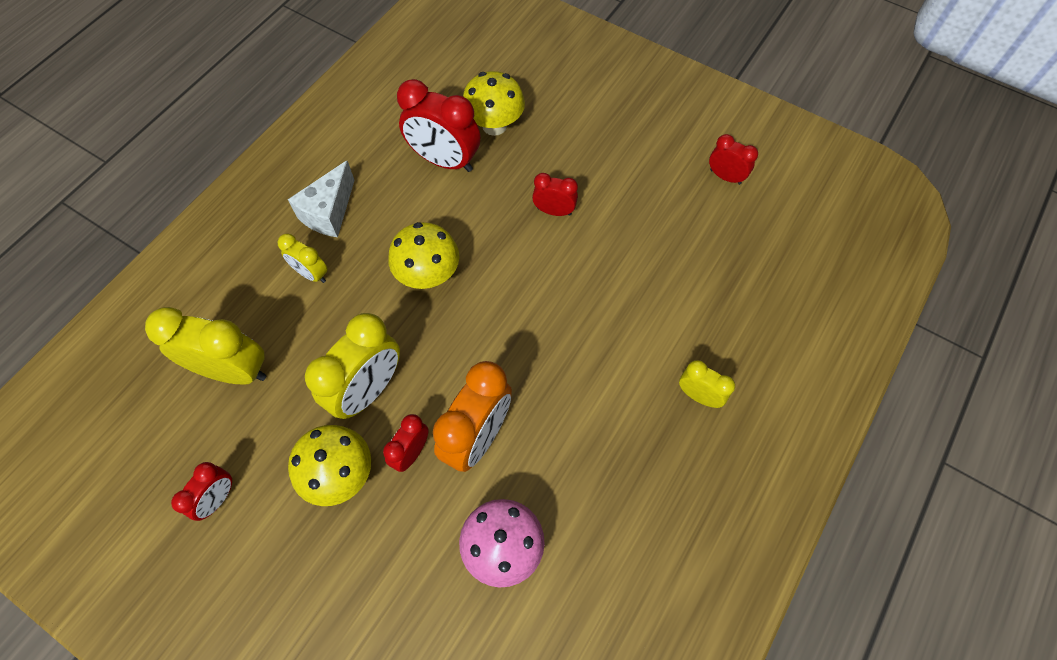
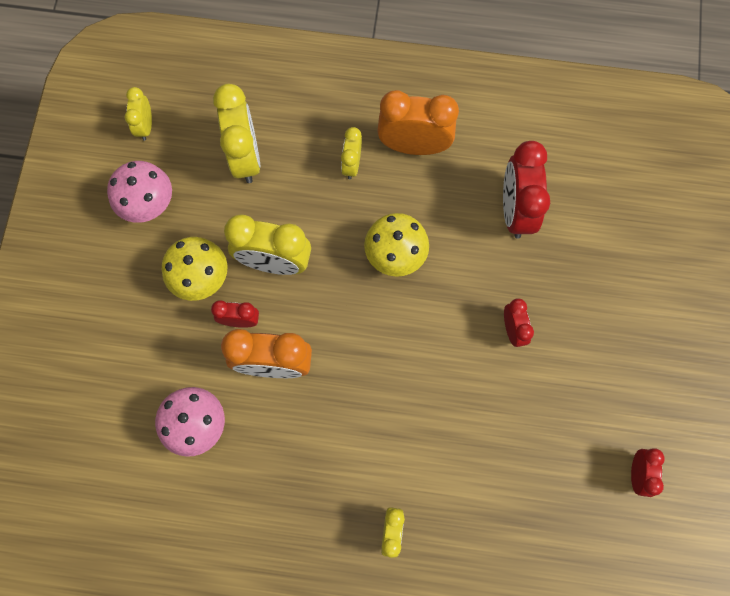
camera: 65 degrees right, 10 degrees up
(121, 464) = (145, 126): none -> yellow clock
(218, 499) = (149, 205): red clock -> pink mushroom
(329, 212) = (414, 146): white cheese -> orange clock
(494, 125) = (578, 234): yellow mushroom -> none

